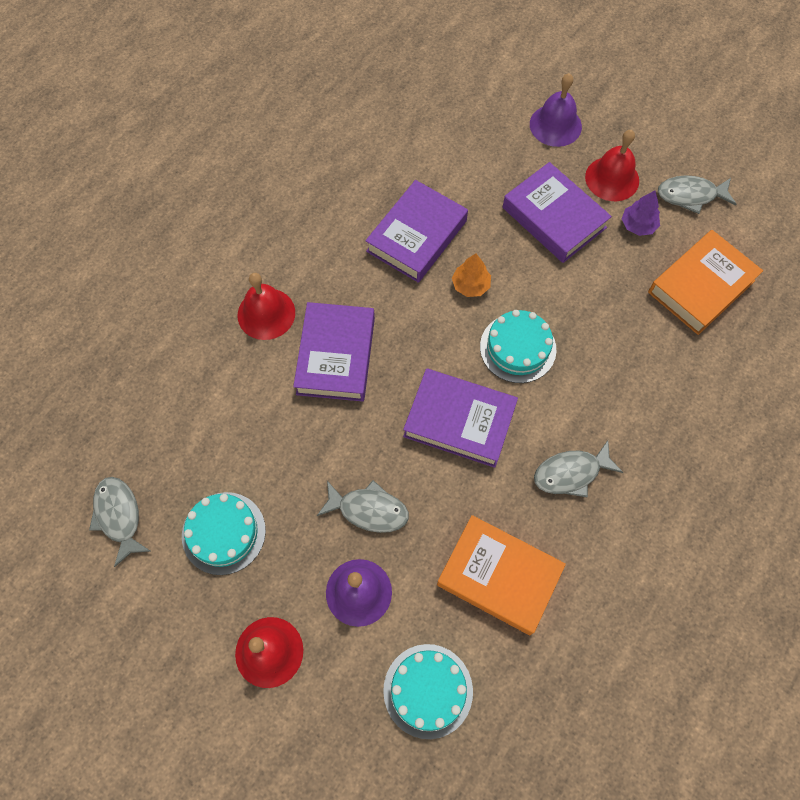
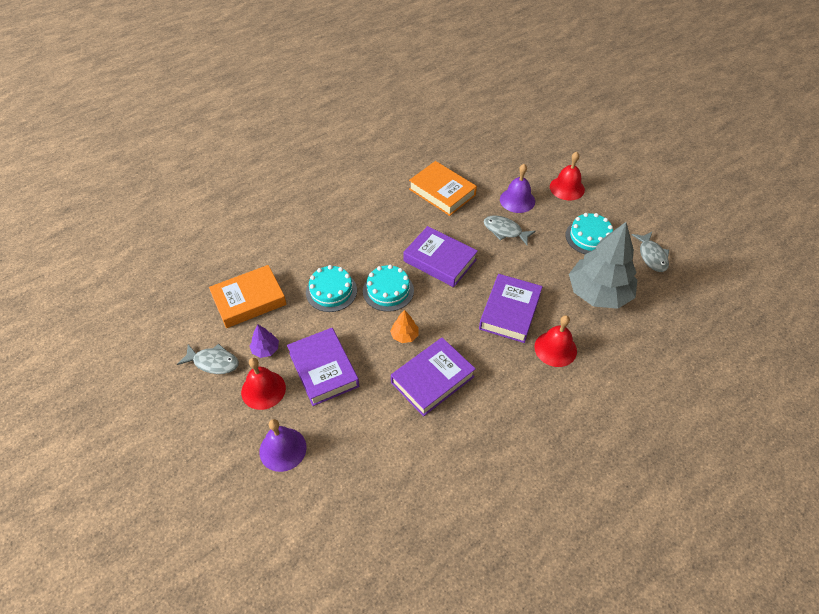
camera: 165 degrees left, 15 degrees down
(208, 420) = (598, 293): none -> grey tree
(428, 690) = (490, 162): turquoise cake -> turquoise cake (331, 291)
(571, 473) = (385, 224): grey fish -> none

